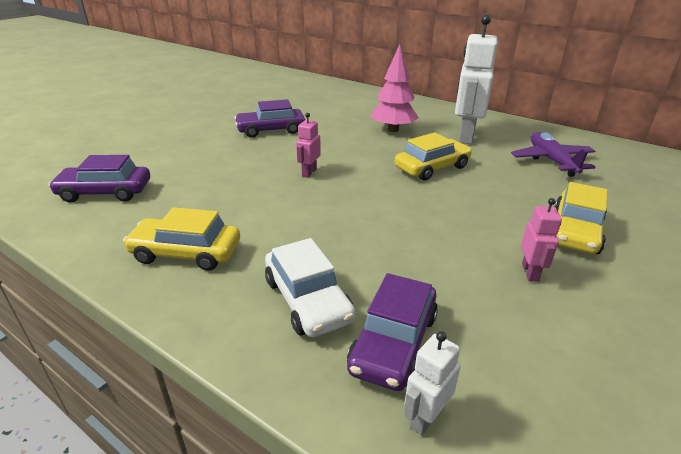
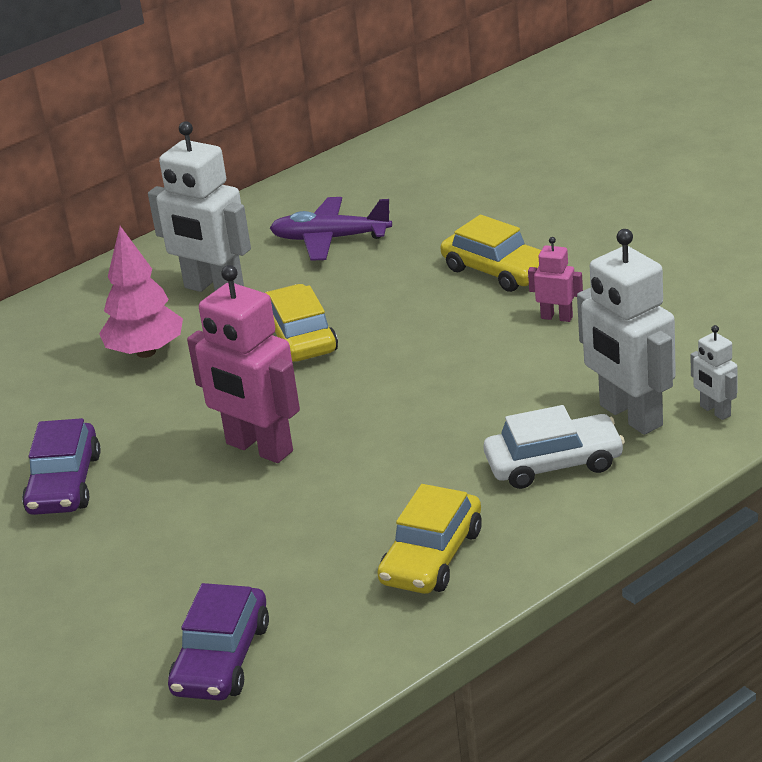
camera: 70 degrees left, 0 degrees up
(309, 172) = (258, 448): pink robot -> pink robot, size x2.12
(393, 342) = (630, 416): purple car -> white robot

